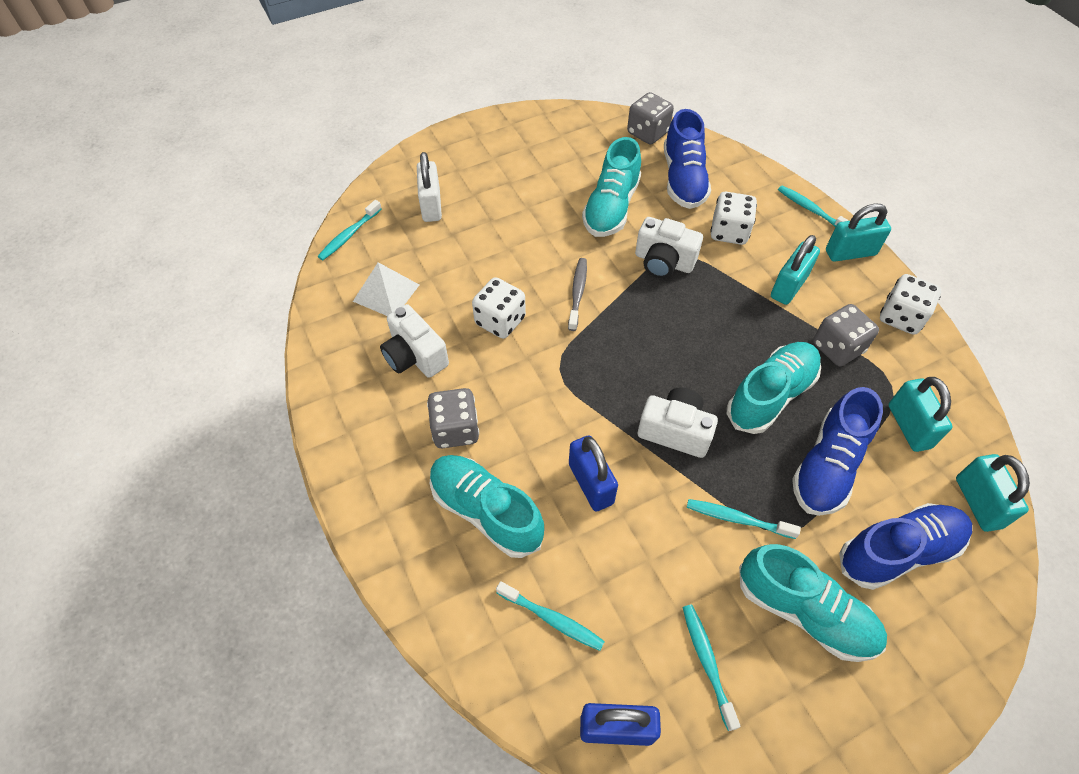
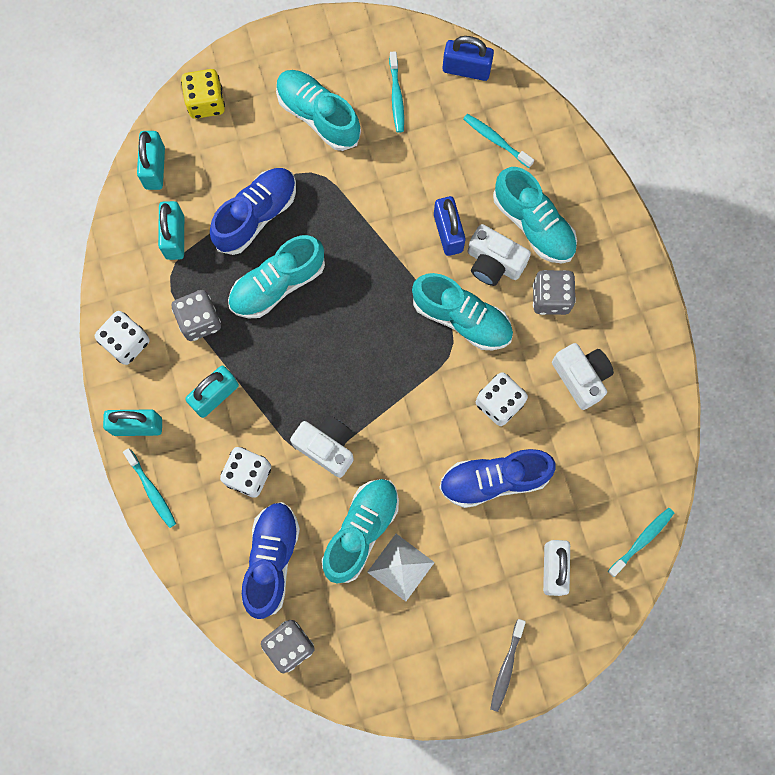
camera: 170 degrees left, 20 degrees up
(386, 293) = (605, 456): white pyramid -> white pyramid (400, 567)
(555, 393) = (461, 318): none -> turquoise shoe
(578, 293) = (420, 423): grey toothbrush -> grey toothbrush (506, 667)
(675, 431) = (368, 266): white camera -> white camera (493, 263)
(737, 519) = (342, 187): turquoise toothbrush -> none
(898, 552) = (233, 143): blue shoe -> blue shoe (494, 480)
(963, 604) = (206, 102): none -> yellow dice

